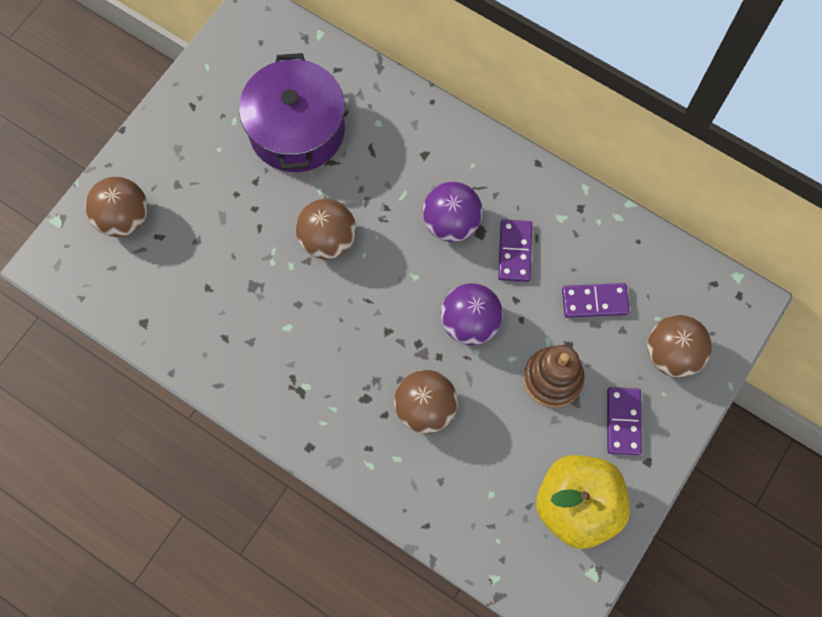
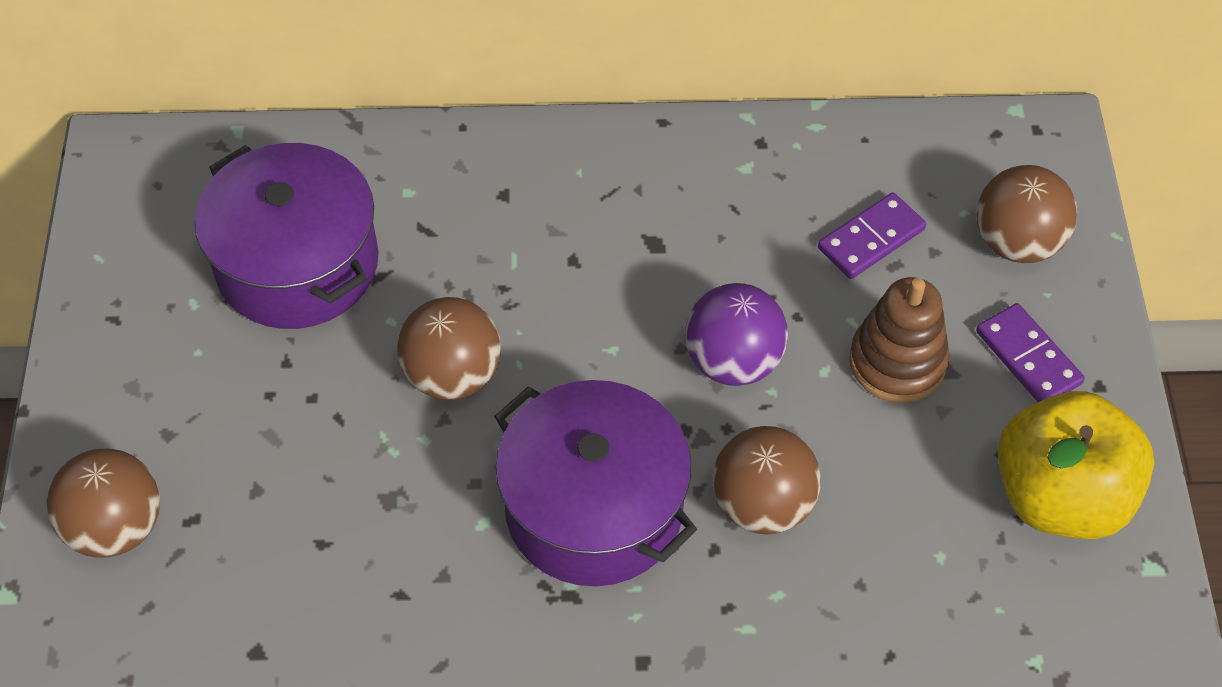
camera: 35 degrees left, 15 degrees down
(344, 355) = (594, 508): none -> purple pot
(451, 223) = (607, 255): purple ball -> none
(514, 251) = (720, 241): purple domino -> none

